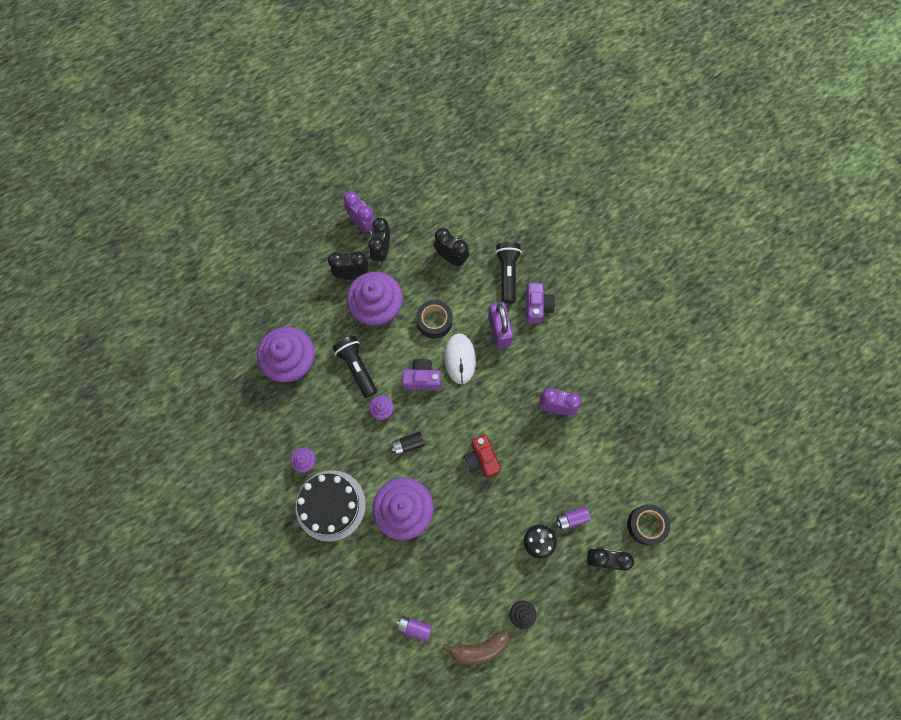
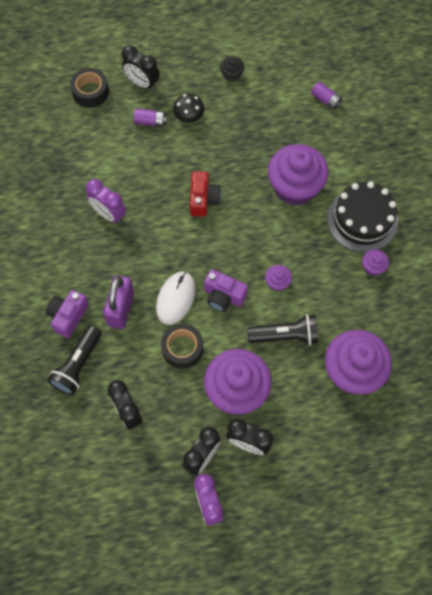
camera: 155 degrees left, 5 degrees down
(357, 368) = (285, 336): black flashlight -> black flashlight turned 90 degrees counterclockwise
(408, 445) = (266, 241): black battery -> none
(479, 648) = (278, 66): brown banana -> none

